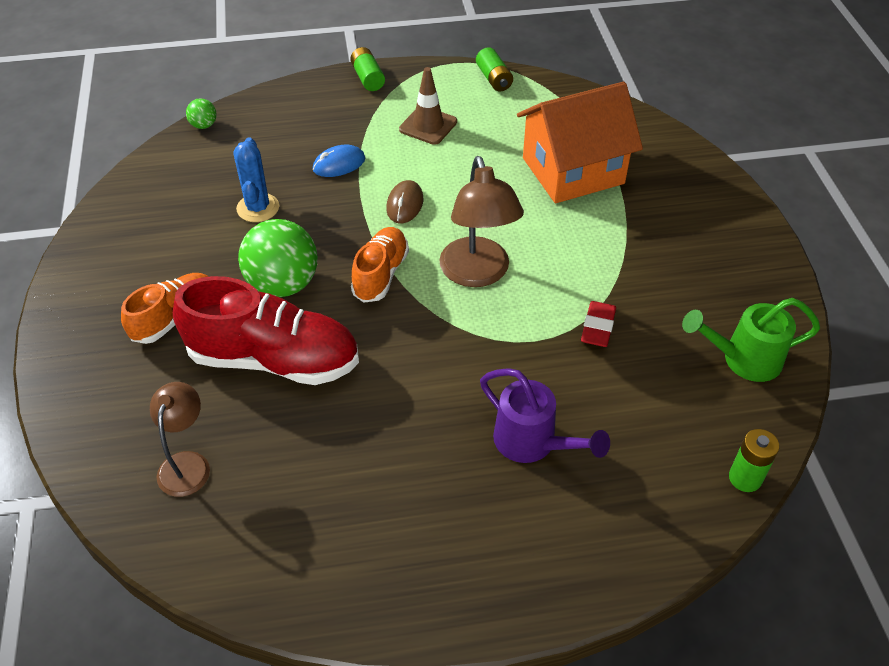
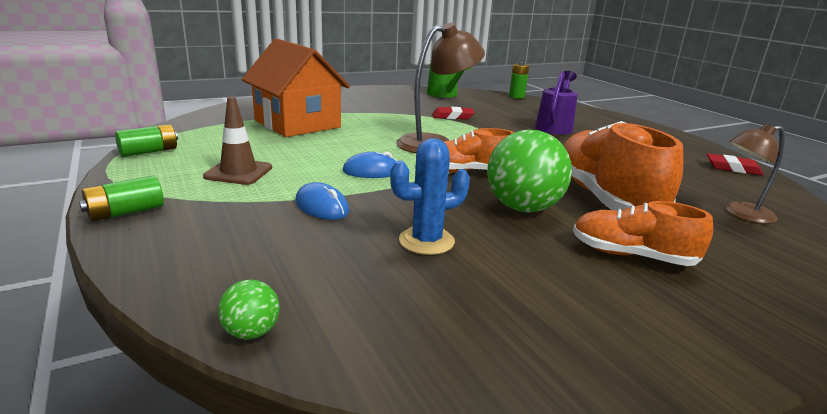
camera: 110 degrees left, 25 degrees down
(274, 359) = (605, 198): red shoe -> orange shoe
(296, 578) = (732, 168): none -> red eraser
(405, 204) = (372, 171): brown mouse -> blue mouse

